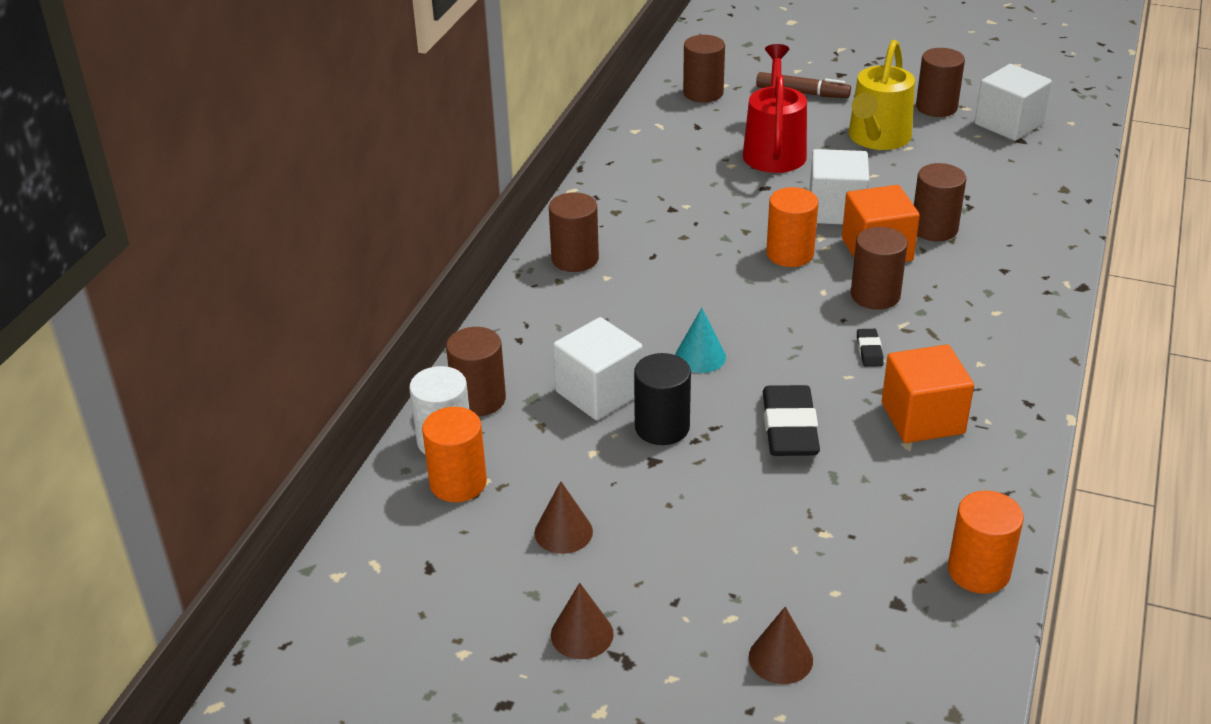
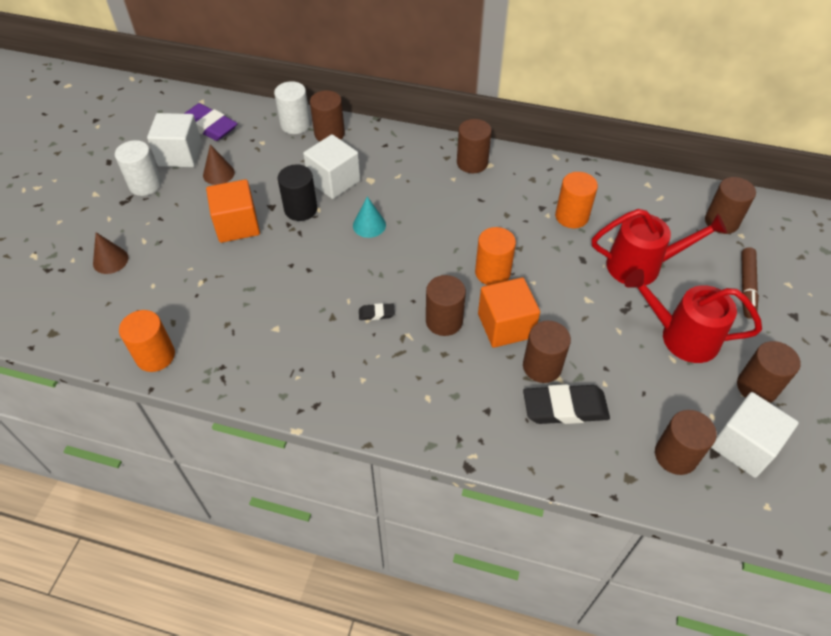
camera: 85 degrees right, 15 degrees up
(423, 557) = (209, 126): none -> purple eraser
(458, 483) = (261, 133): orange cylinder -> orange cylinder (571, 216)
(582, 634) = (145, 184): brown cone -> white cylinder
(789, 428) = (296, 268): black eraser -> black eraser (565, 408)
(836, 210) = (558, 302): white cube -> white cube (180, 155)
(877, 139) = (681, 336): yellow watering can -> red watering can
(922, 418) = (302, 339): orange cube -> orange cube (237, 225)
(1030, 161) = (675, 455): none -> brown cylinder

